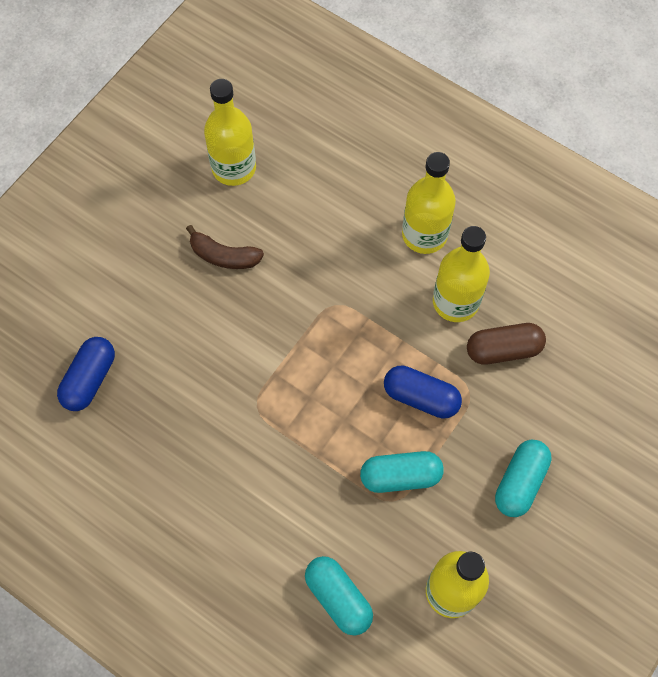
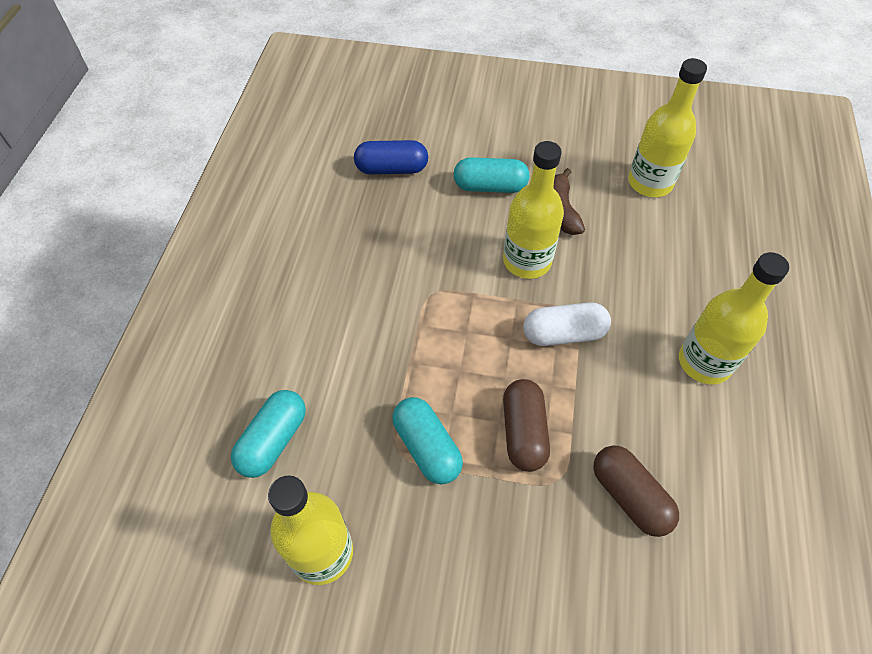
camera: 65 degrees right, 10 degrees down
(349, 322) = (563, 334): none -> white capsule
(421, 397) = (523, 432): blue capsule -> brown capsule
(455, 302) = (651, 423): yellow bottle -> yellow bottle (527, 261)
(520, 482) = (483, 581): turquoise capsule -> turquoise capsule (490, 187)

